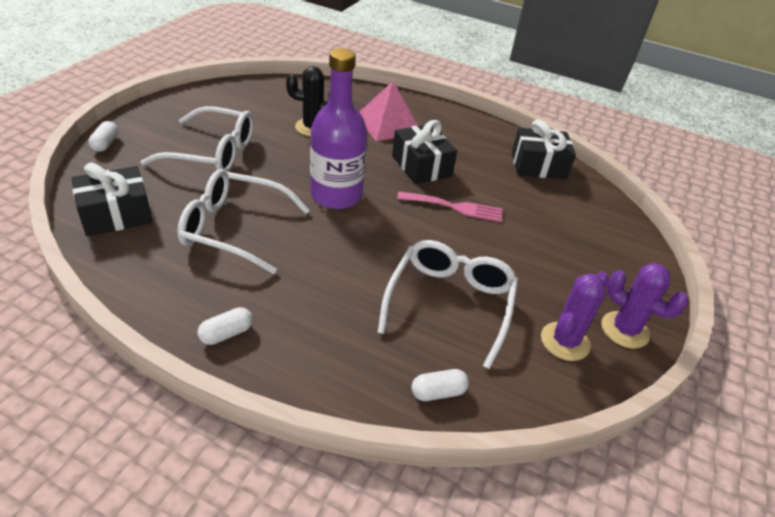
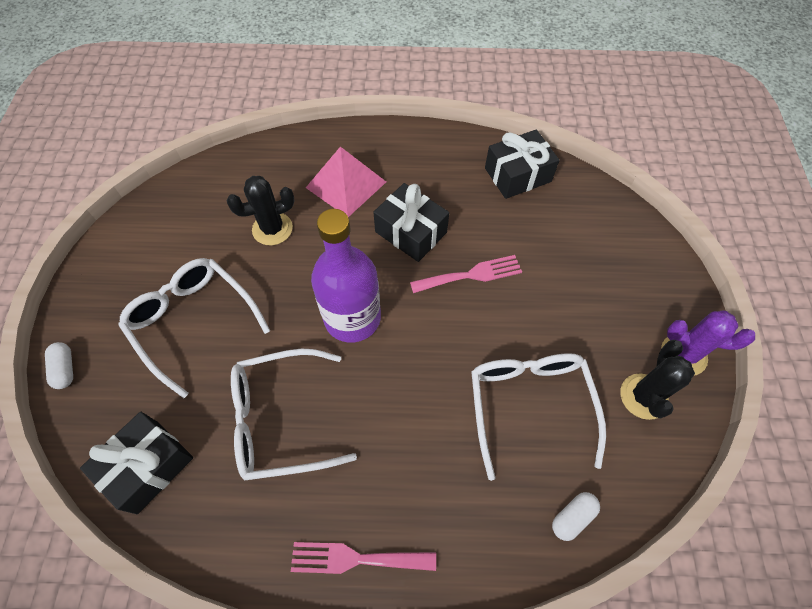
camera: 20 degrees left, 20 degrees up
(214, 153) = (192, 321): white glasses -> white glasses turned 120 degrees counterclockwise
(226, 334) = (356, 559): white capsule -> pink fork
(565, 341) = (643, 396): purple cactus -> black cactus

